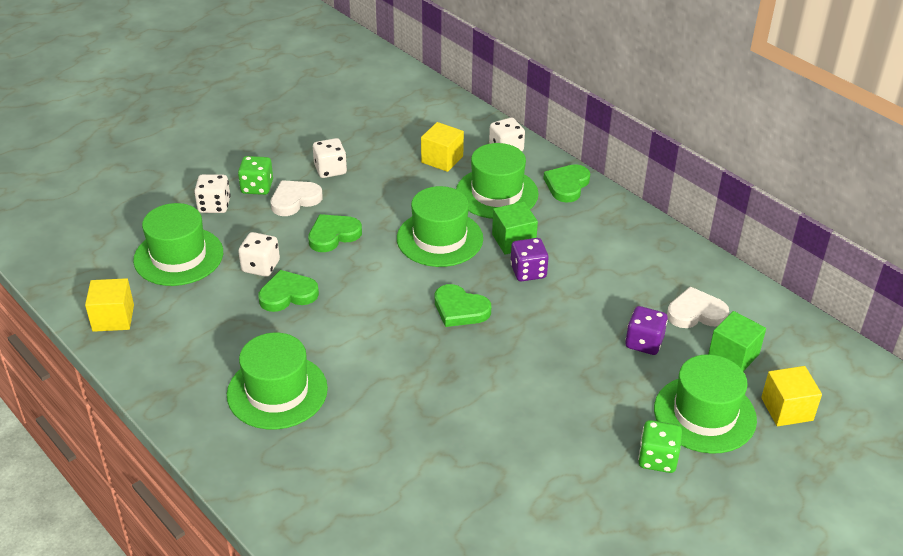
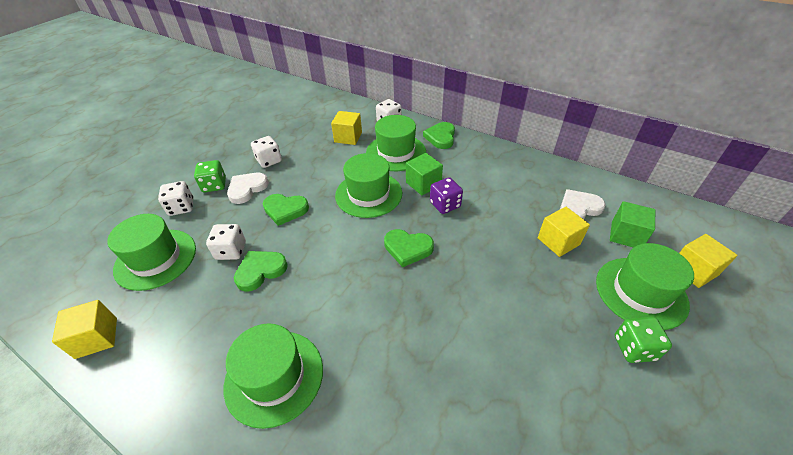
camera: 15 degrees left, 5 degrees up
(333, 235) = (285, 210): green heart -> green heart turned 120 degrees counterclockwise
(644, 343) = (558, 241): purple dice -> yellow cube

